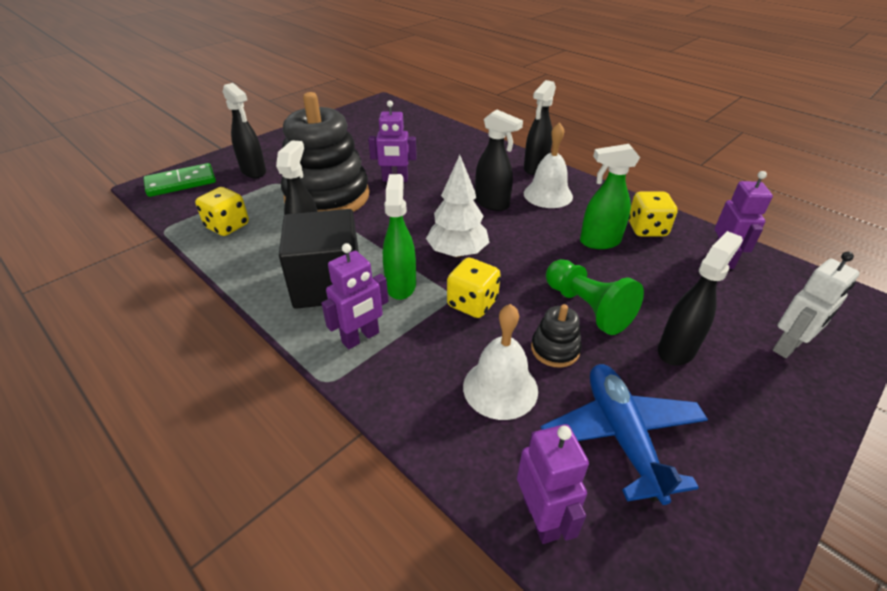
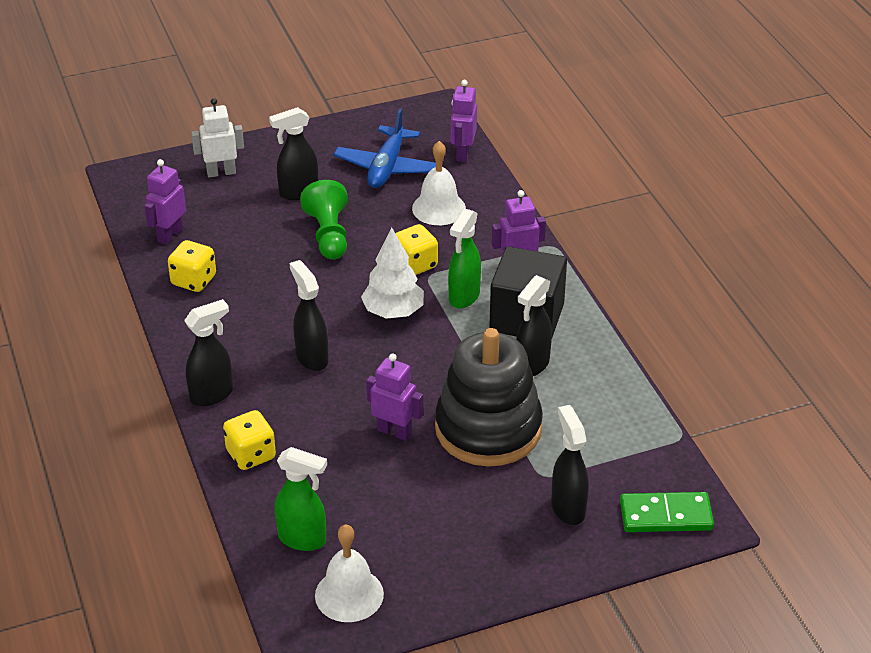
camera: 155 degrees left, 0 degrees up
(227, 226) = (611, 418): yellow dice -> yellow dice (251, 455)
(548, 195) = (241, 350): white bell -> white bell (349, 594)
(555, 349) = (381, 217): black stacking toy -> none
(599, 242) = (254, 282): green spray bottle -> green spray bottle (303, 539)

